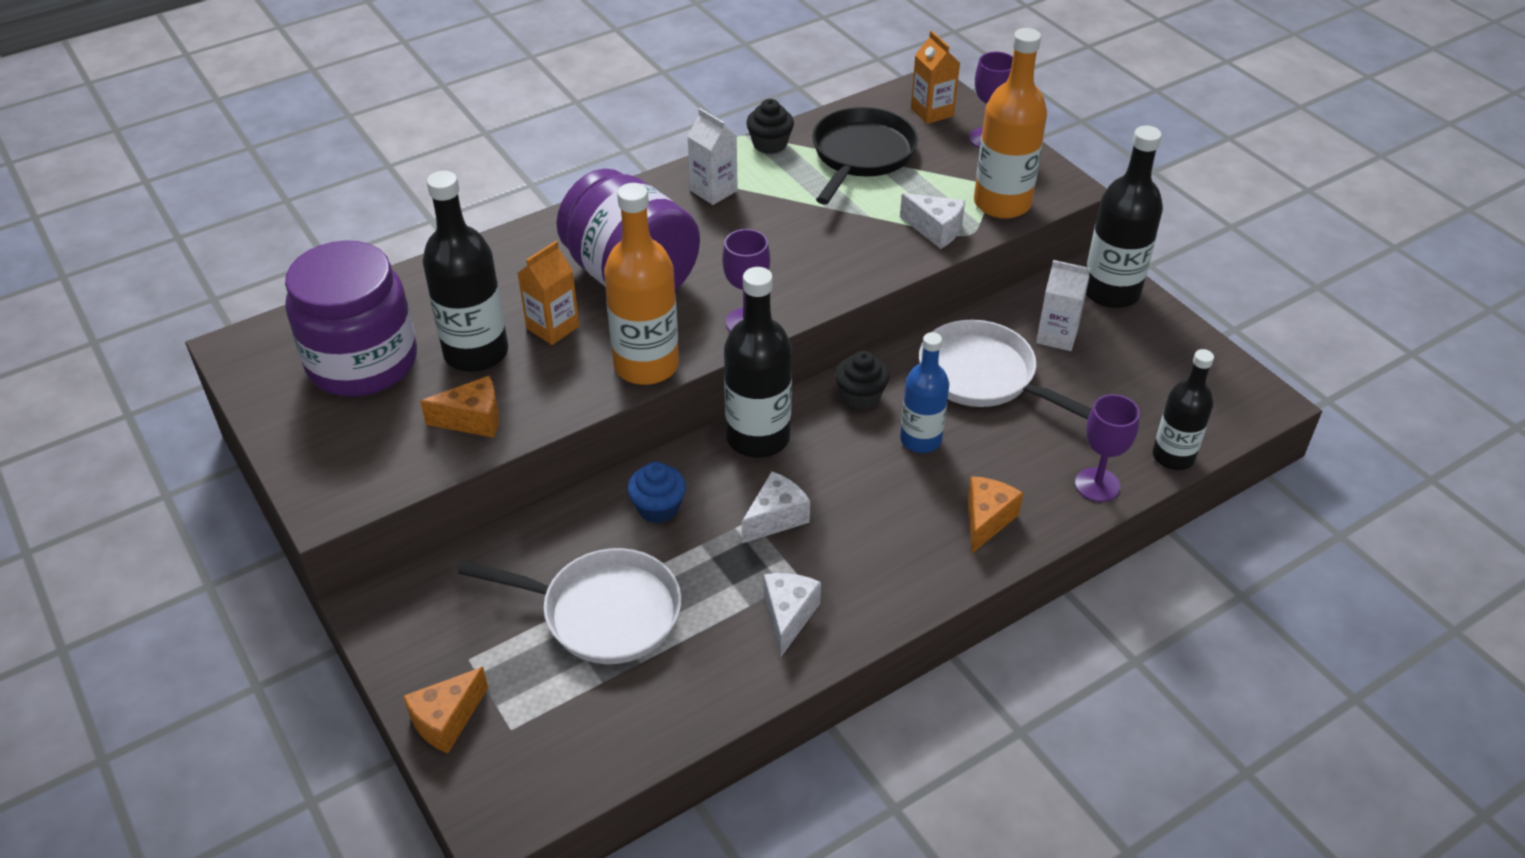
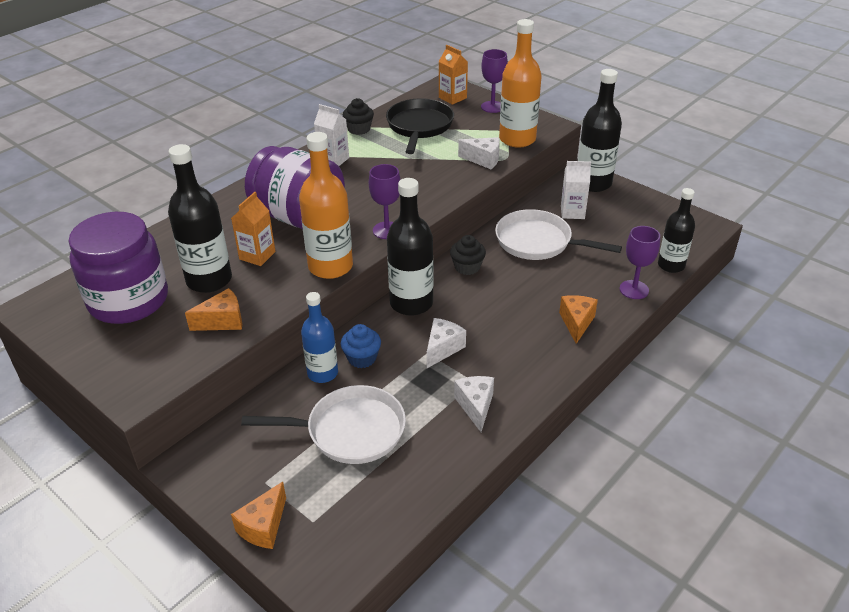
camera: 15 degrees left, 5 degrees down
(920, 439) = (515, 285): blue bottle -> blue bottle (322, 373)

